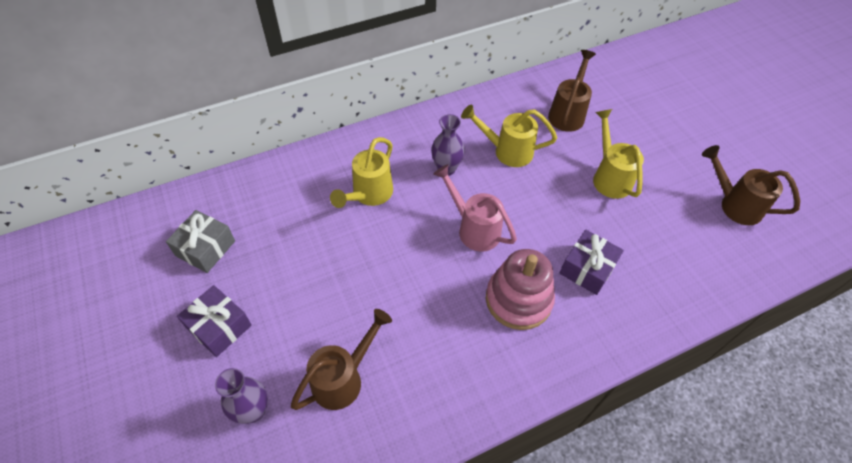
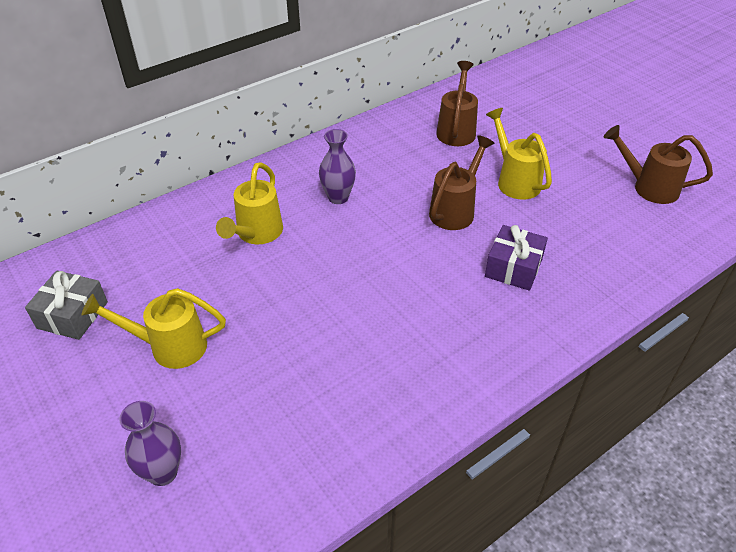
camera: 10 degrees left, 10 degrees down
(219, 326) = (104, 392): purple gift -> none
(343, 378) = (265, 419): brown watering can -> brown watering can (455, 210)
(474, 228) = (382, 249): pink watering can -> none
(507, 151) = (400, 172): yellow watering can -> yellow watering can (169, 346)
(518, 299) = (447, 308): pink stacking toy -> none

